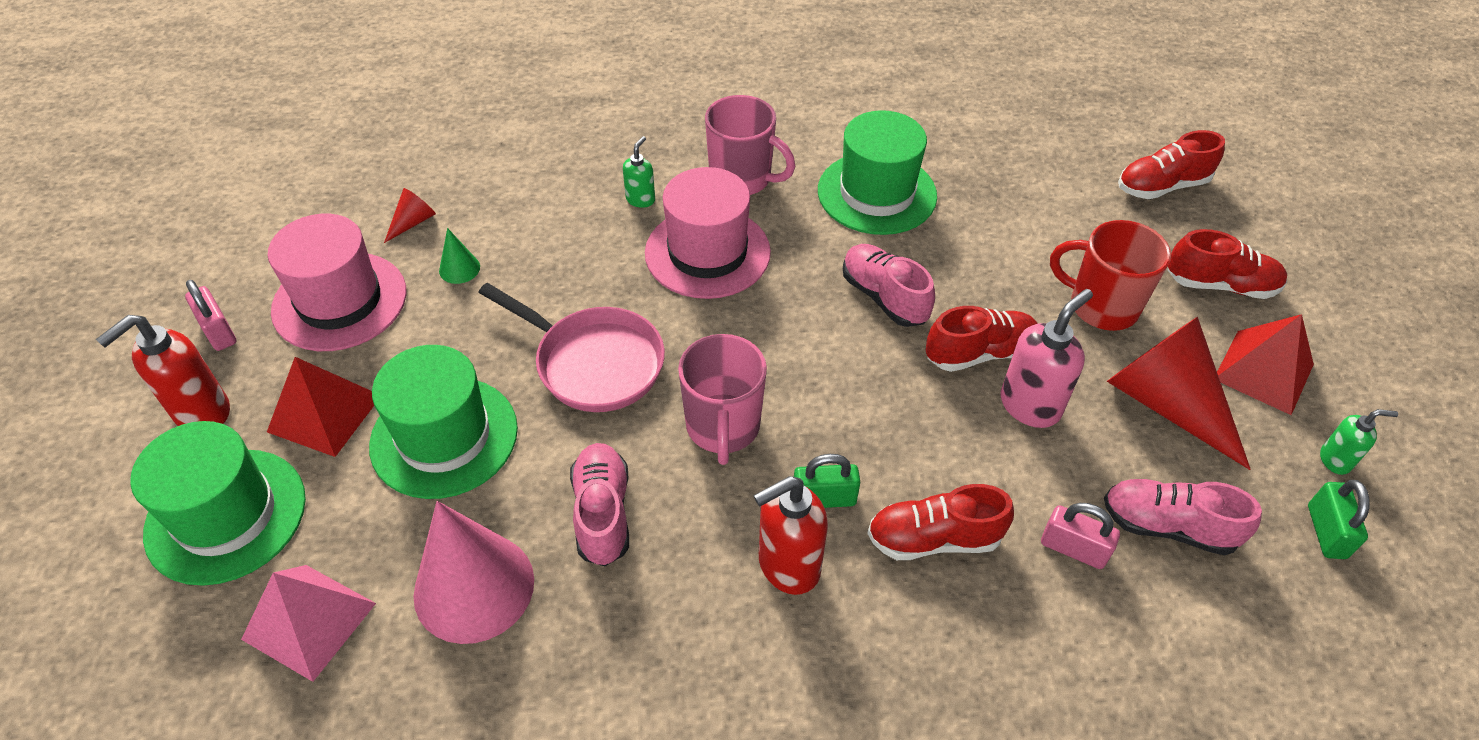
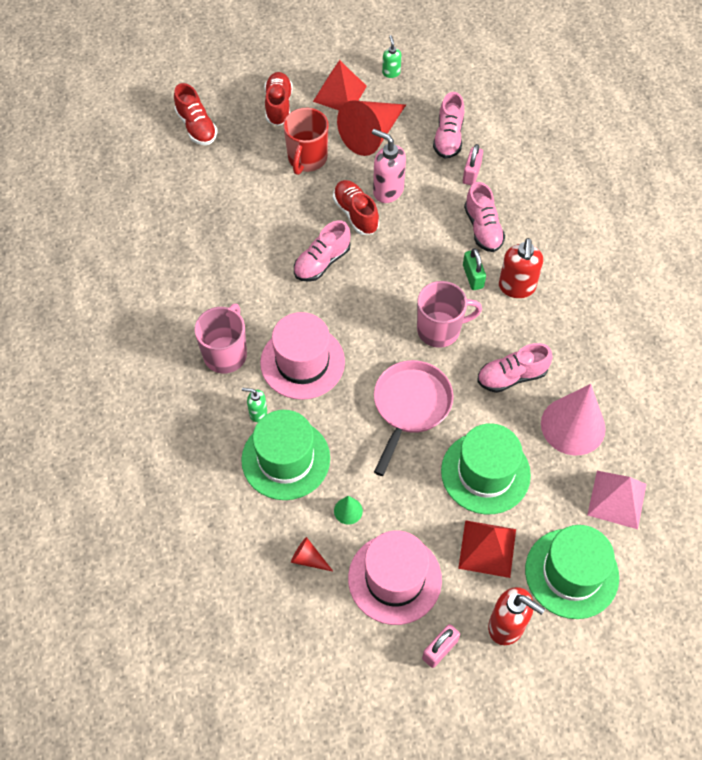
camera: 100 degrees left, 10 degrees up
(788, 566) = (516, 287): red soap dispenser -> red soap dispenser turned 45 degrees clockwise
(876, 193) = (228, 274): green hat -> green hat (285, 459)
(933, 539) = (483, 228): red shoe -> pink shoe
(1326, 532) = (434, 81): green padlock -> none

